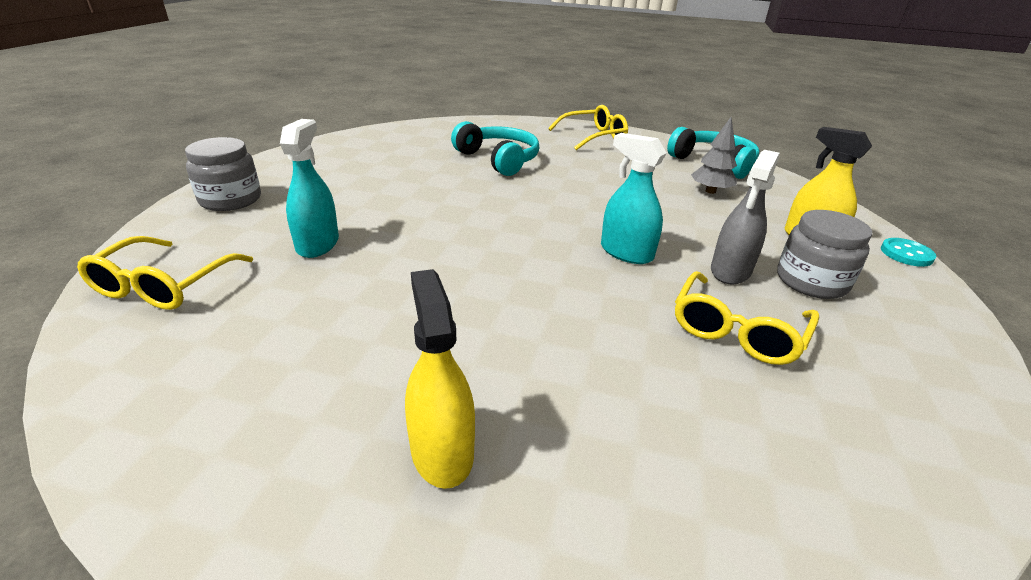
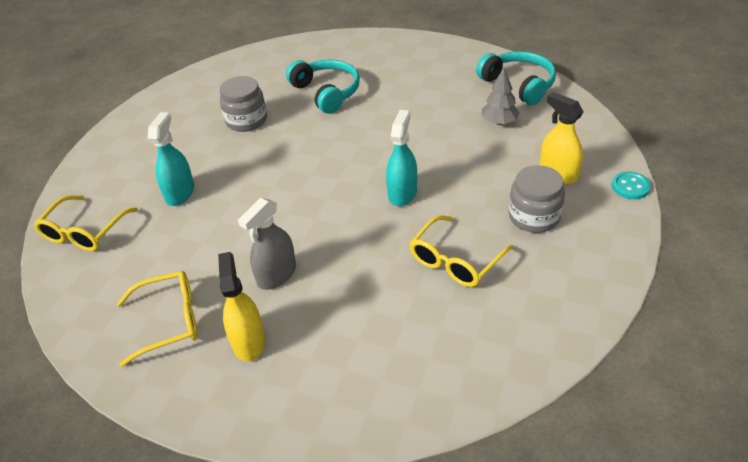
camera: 10 degrees right, 10 degrees up
(230, 200) = (116, 151): grey jar -> grey jar (246, 120)
(593, 137) = (419, 55): yellow glasses -> yellow glasses (169, 321)
(626, 252) = (402, 193): turquoise spray bottle -> turquoise spray bottle turned 60 degrees clockwise
(730, 271) = (476, 208): grey spray bottle -> grey spray bottle (276, 275)

